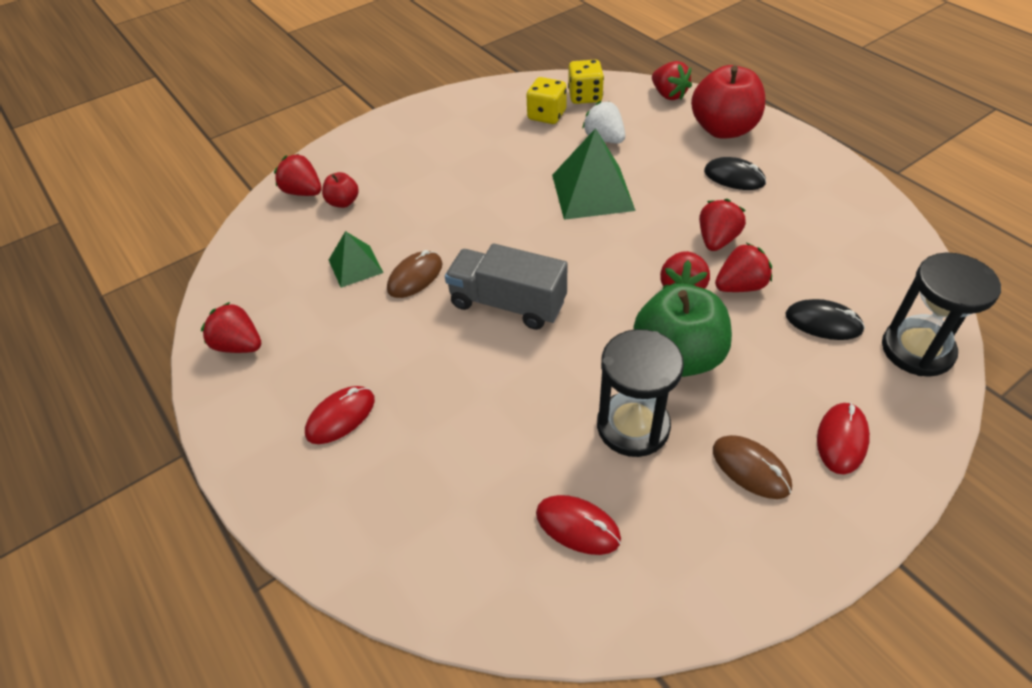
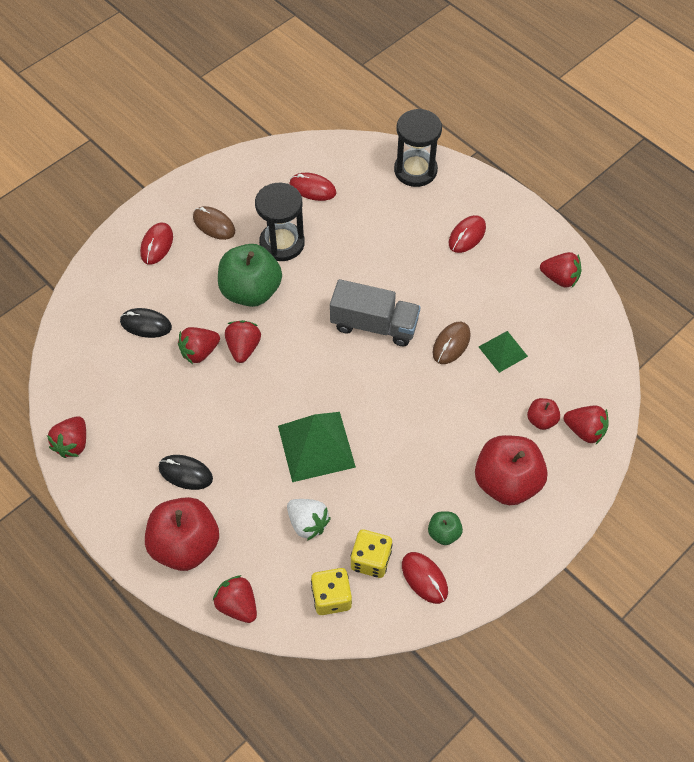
camera: 170 degrees right, 10 degrees up
(402, 158) = (506, 482): none -> red apple
(475, 128) = (444, 533): none -> green apple
(501, 104) = (424, 578): none -> red mouse
(717, 240) = (211, 396): red strawberry -> red strawberry (73, 444)
(917, 350) = (88, 307): black hourglass -> black hourglass (415, 170)

